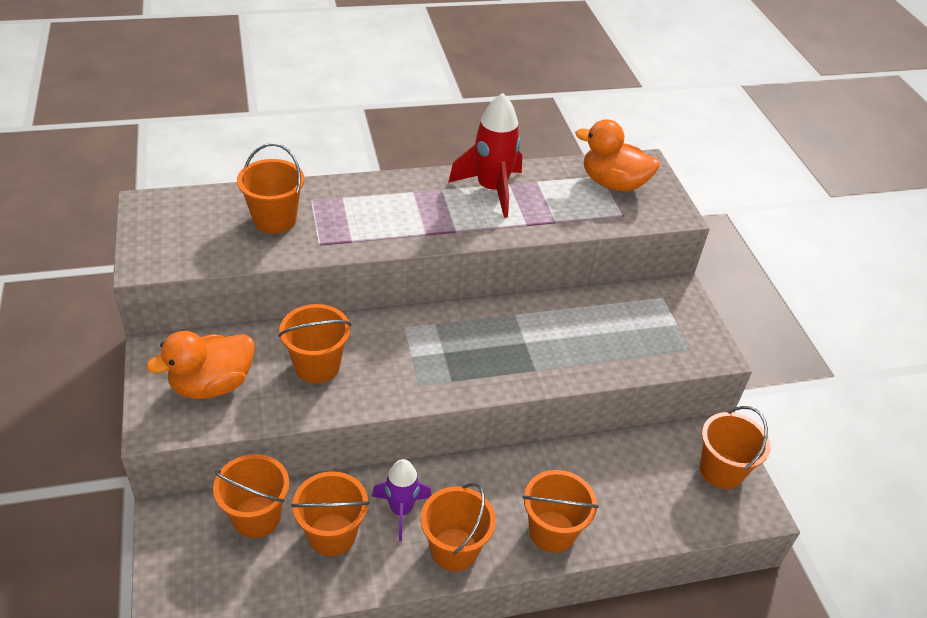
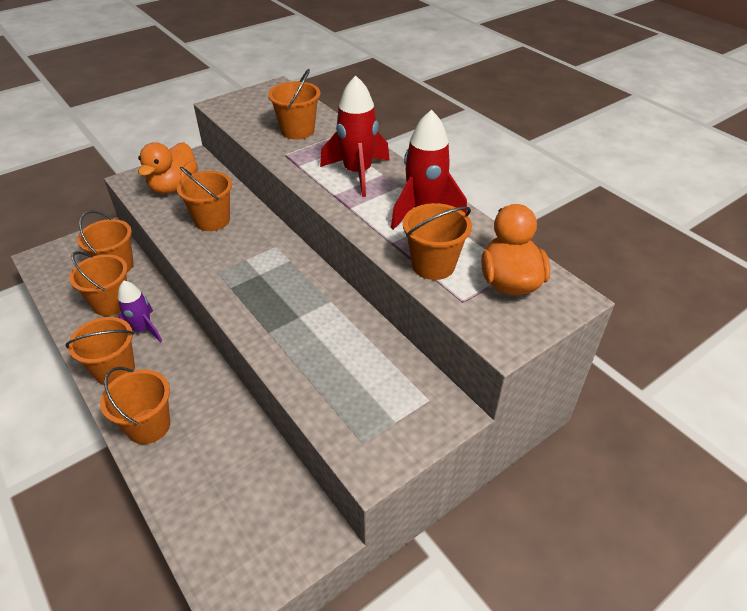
camera: 70 degrees right, 0 degrees up
(212, 384) = (174, 186): orange duck -> orange duck turned 105 degrees counterclockwise
(398, 206) = (357, 173): none -> red rocket
(721, 470) = (270, 549): orange bucket -> orange bucket (433, 265)

